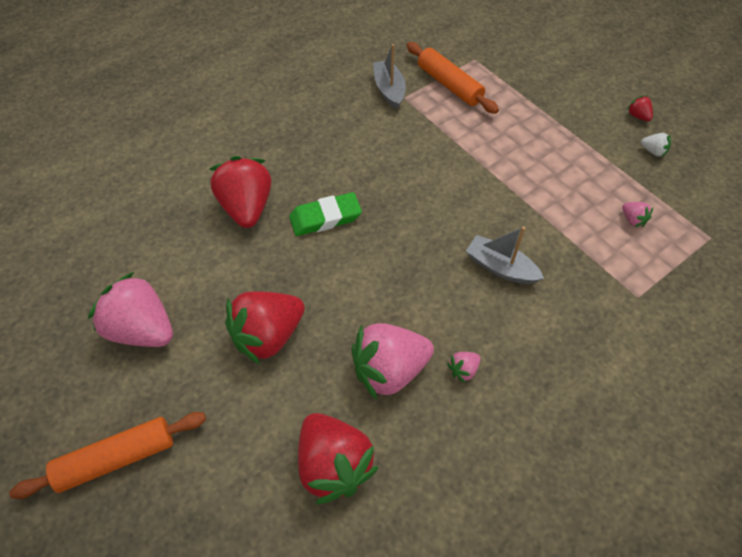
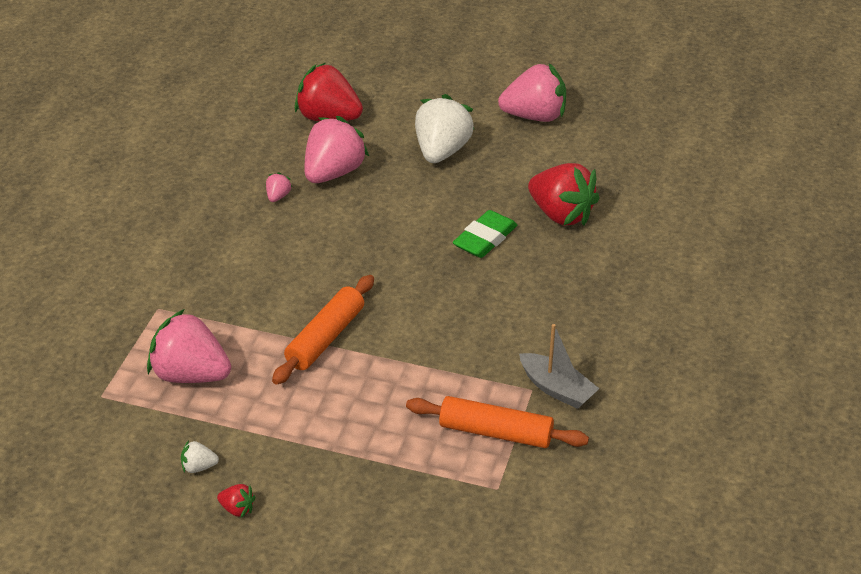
camera: 145 degrees right, 15 degrees down
(117, 458) = (466, 66): orange rolling pin -> orange rolling pin (325, 338)
(268, 336) = (442, 151): red strawberry -> white strawberry
(500, 267) = (296, 274): grey boat -> none
(632, 220) = (190, 374): pink strawberry -> pink strawberry, size x2.37

